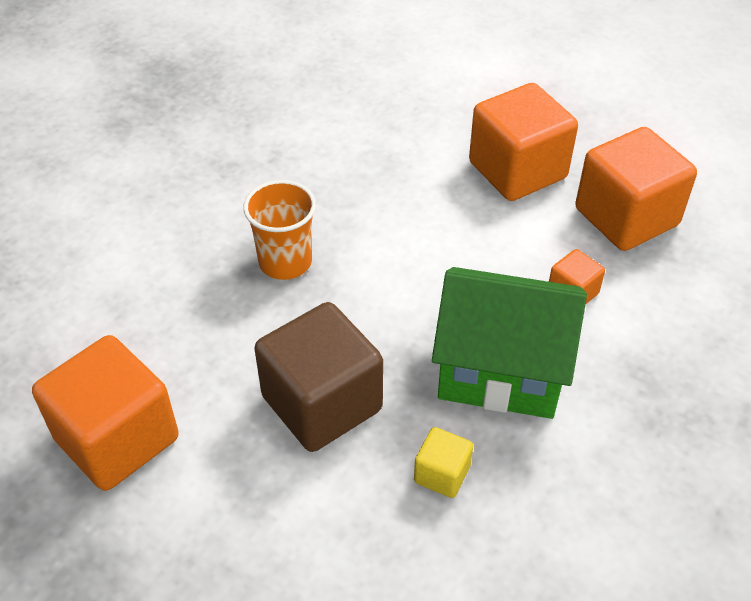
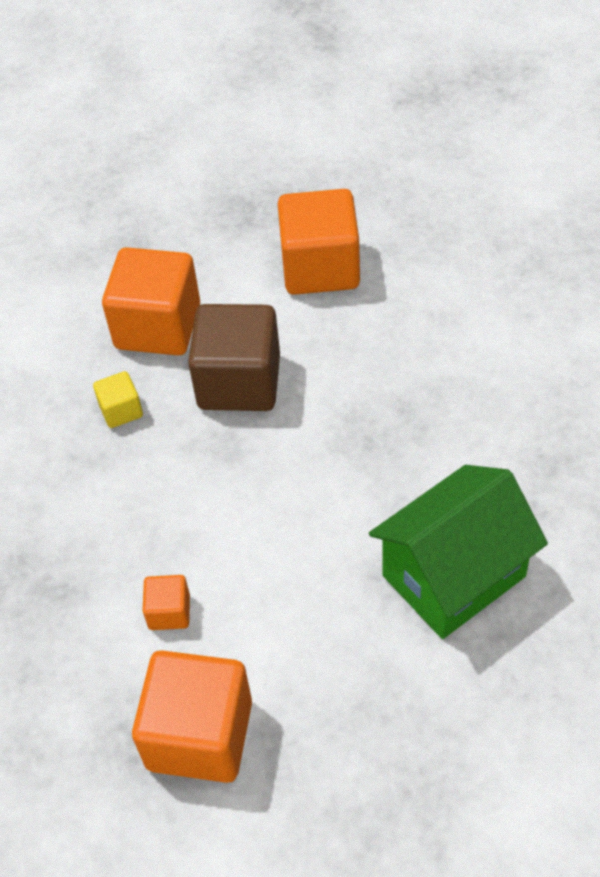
camera: 135 degrees right, 5 degrees up
(285, 262) = (393, 439): orange cup -> none
(500, 371) = (155, 502): green house -> green house (453, 576)
(517, 170) = (341, 695): orange cube -> orange cube (158, 326)

